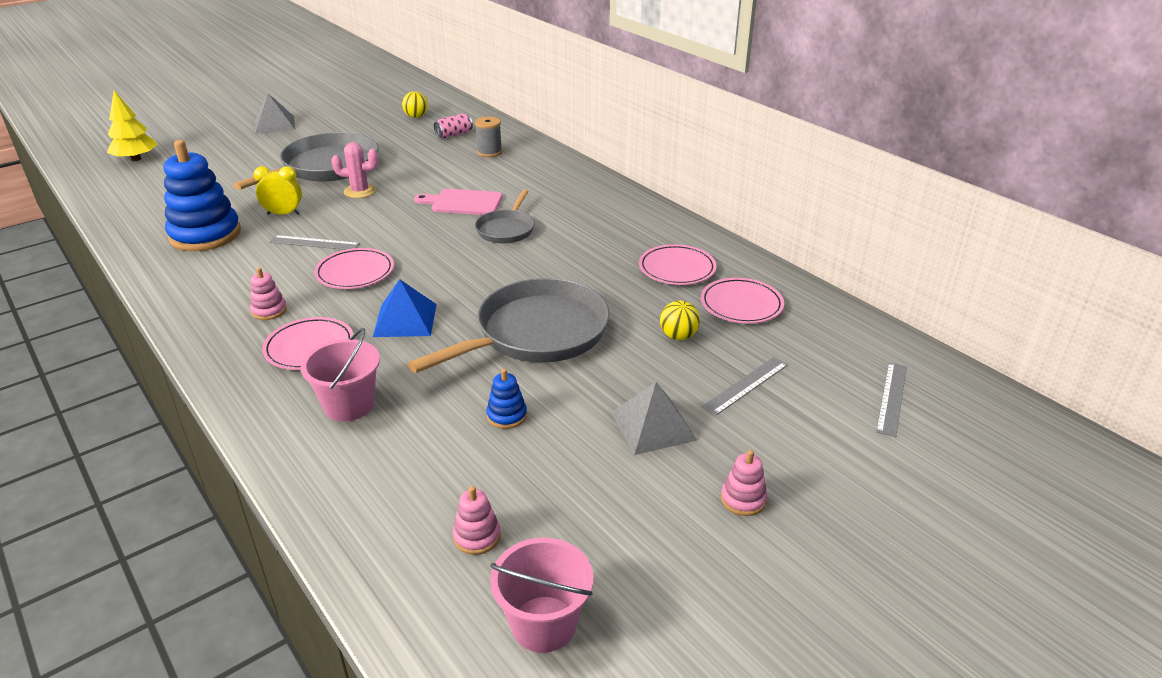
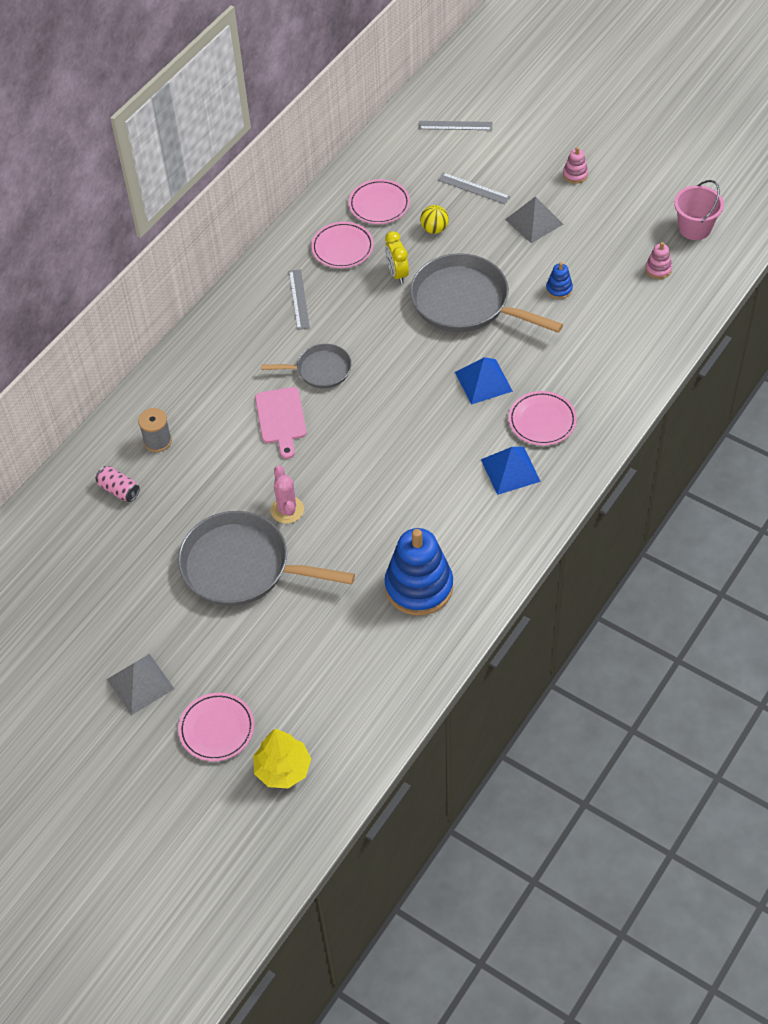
camera: 105 degrees left, 20 degrees up
(269, 311) = (510, 470): pink stacking toy -> blue pyramid
(283, 214) = (356, 548): yellow clock -> yellow clock (397, 273)
(314, 243) = (398, 495): grey ruler -> grey ruler (299, 299)
(349, 405) = (588, 369): pink bucket -> none
(355, 272) = (433, 442): pink plate -> pink plate (217, 729)
(416, 116) = (74, 548): yellow ball -> none

